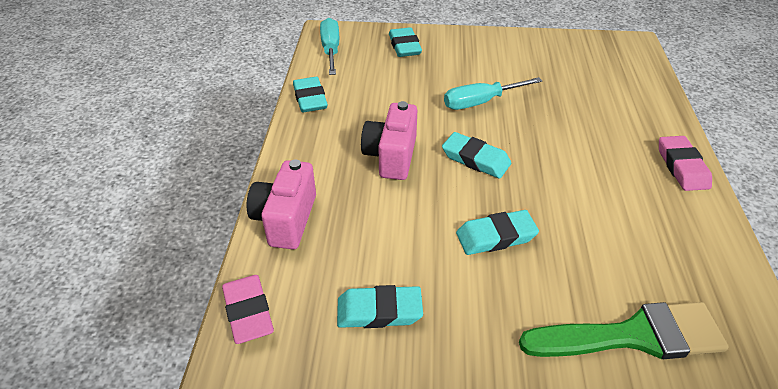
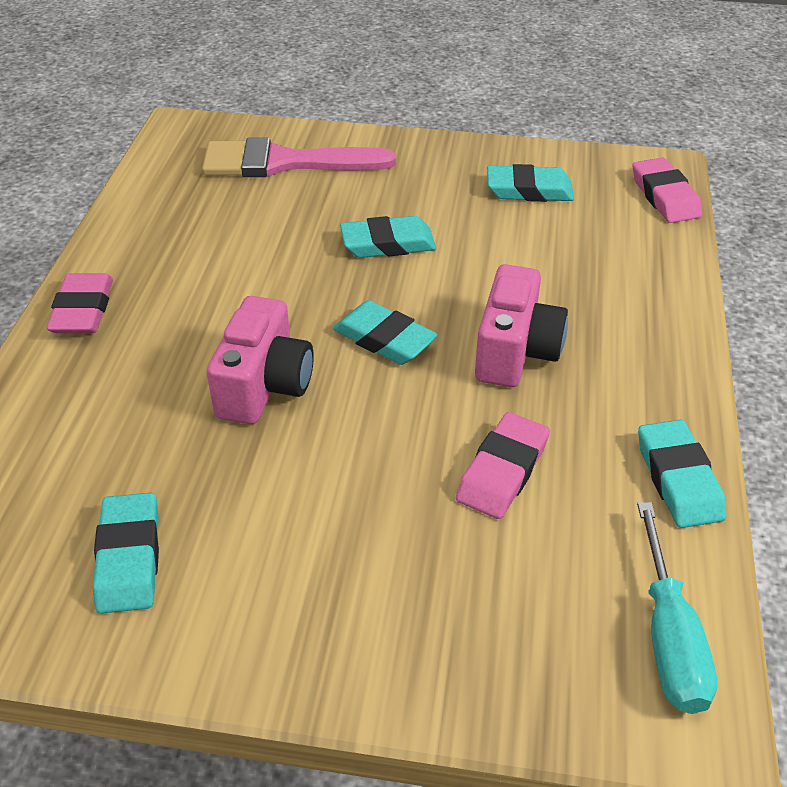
camera: 175 degrees left, 0 degrees up
(286, 219) = (654, 275): pink camera -> pink camera (264, 386)
(397, 97) = (503, 471): none -> pink eraser
(404, 46) = (480, 639): turquoise eraser -> turquoise eraser (129, 558)
(481, 102) = (341, 448): turquoise screwdriver -> none
(633, 336) = (284, 163): green brush -> pink brush

